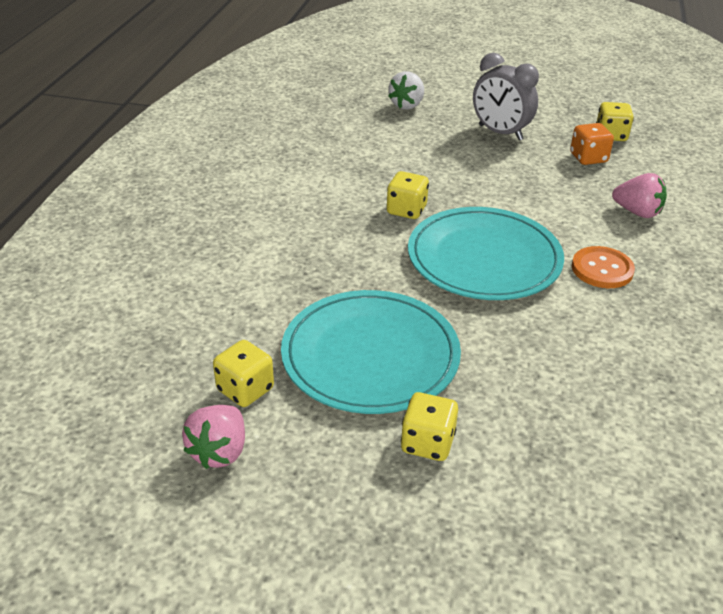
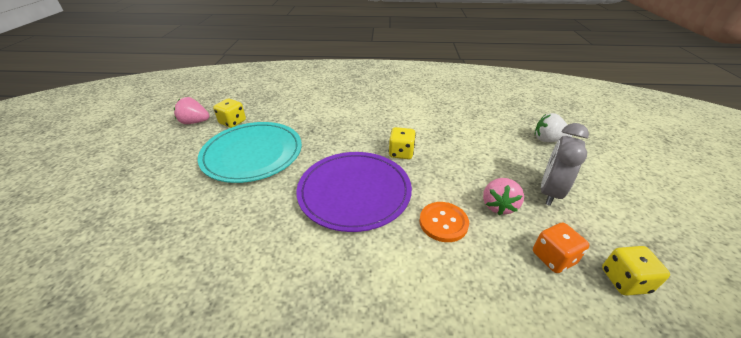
camera: 80 degrees right, 0 degrees up
(427, 443) = (179, 180): yellow dice -> none
(484, 258) = (354, 192): turquoise plate -> purple plate
(602, 269) = (357, 265): orange button -> orange button (443, 222)
(637, 212) = (467, 300): pink strawberry -> pink strawberry (498, 205)

